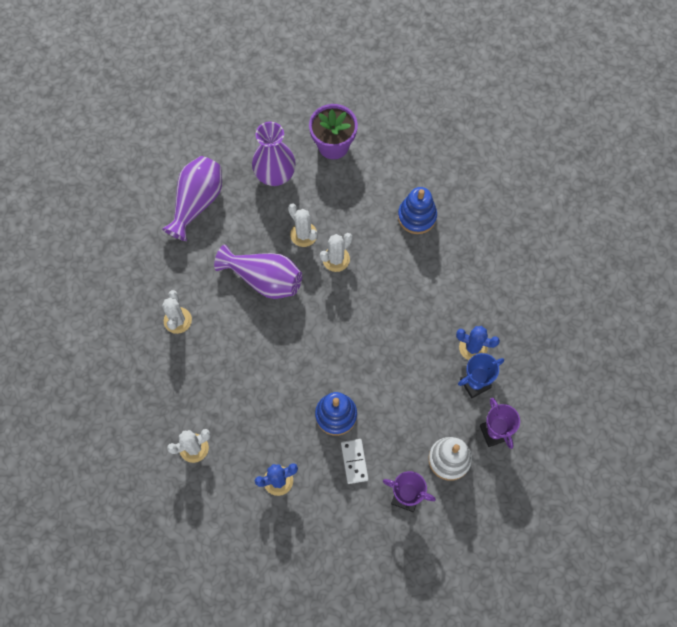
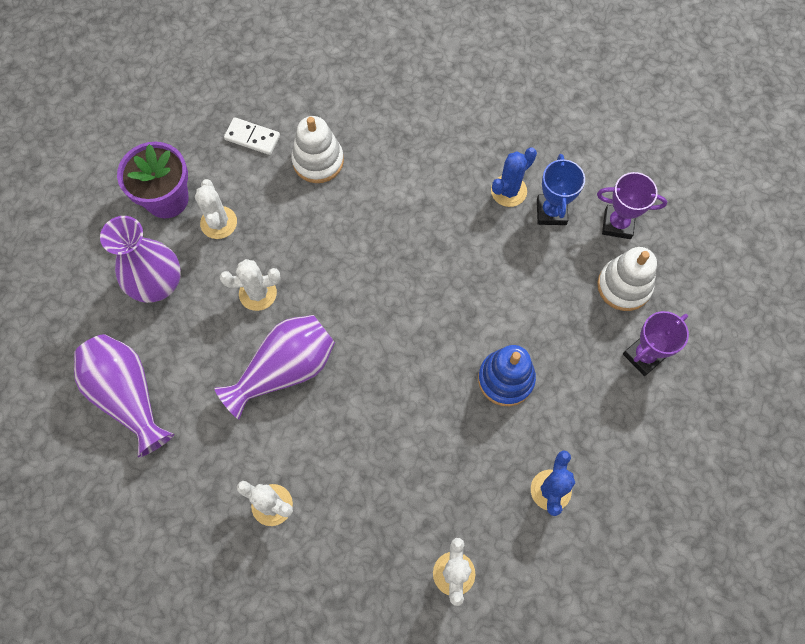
camera: 60 degrees left, 0 degrees up
(336, 259) = (313, 274): white cactus -> white cactus (219, 222)
(354, 461) = (573, 389): white domino -> white domino (252, 137)
(417, 216) = (318, 161): blue stacking toy -> white stacking toy

